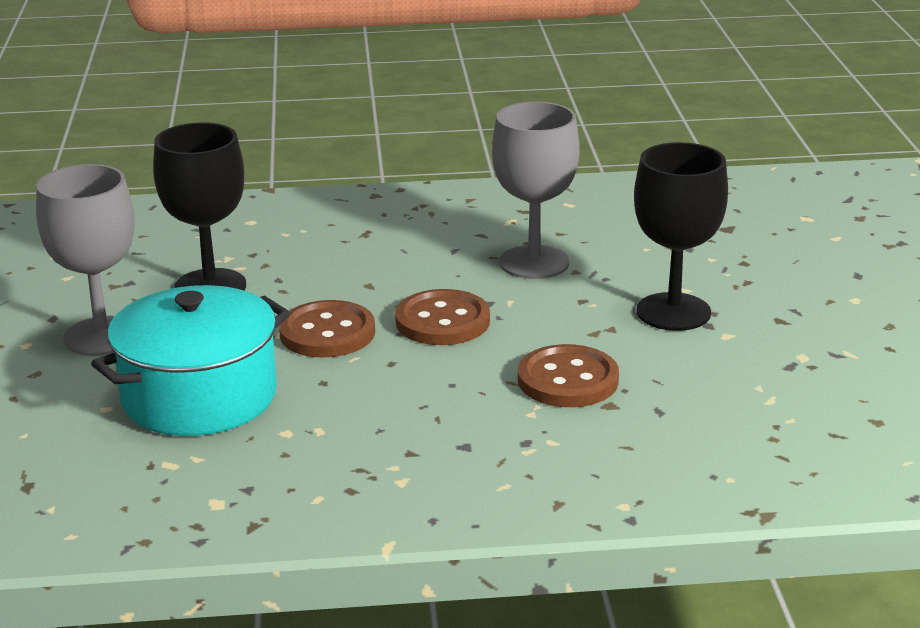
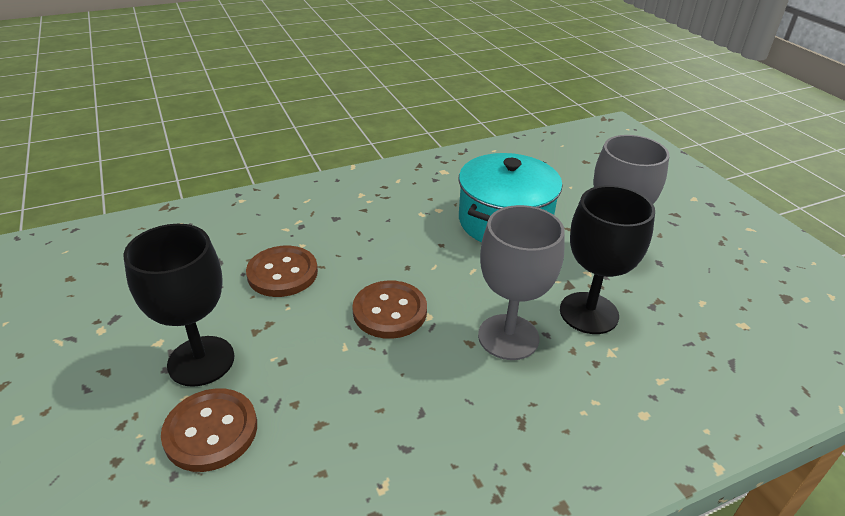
camera: 160 degrees right, 10 degrees up
(327, 333) = (466, 283): brown button -> brown button (211, 431)
(534, 262) = (337, 407): grey goblet -> grey goblet (508, 337)

